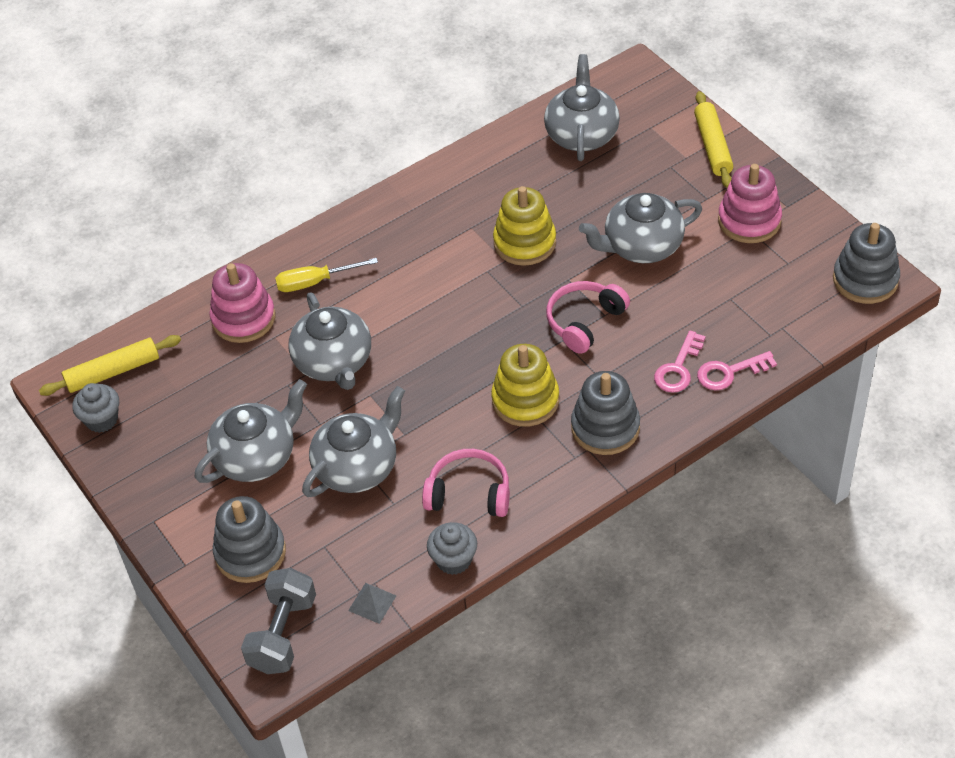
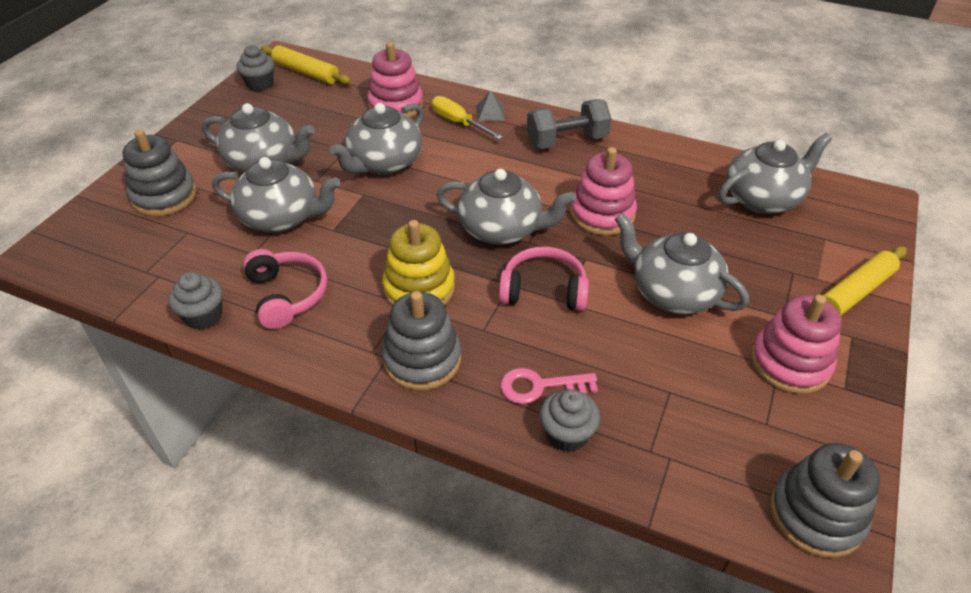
camera: 55 degrees right, 5 degrees down
(283, 634) = (85, 245): grey dumbbell -> grey dumbbell (566, 141)
(372, 603) = (135, 283): grey pyramid -> grey pyramid (490, 113)
(493, 316) = (502, 229): none -> grey teapot
(524, 243) = (602, 214): yellow stacking toy -> pink stacking toy
(729, 373) = (567, 434): pink key -> grey cupcake

